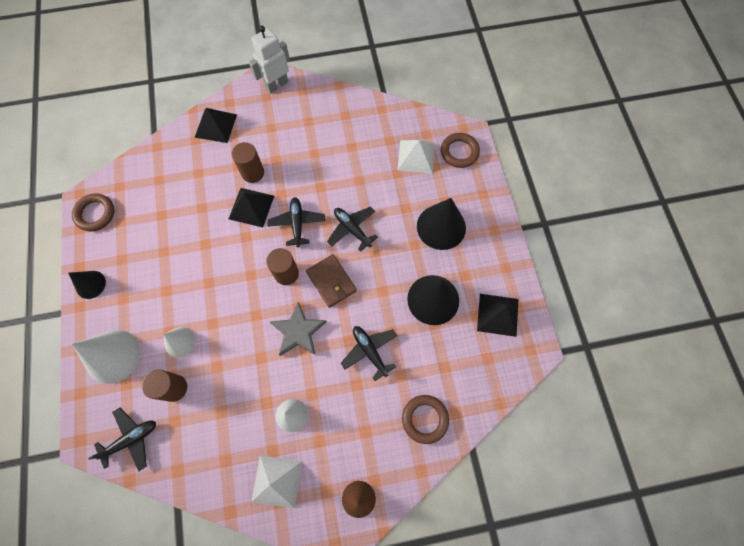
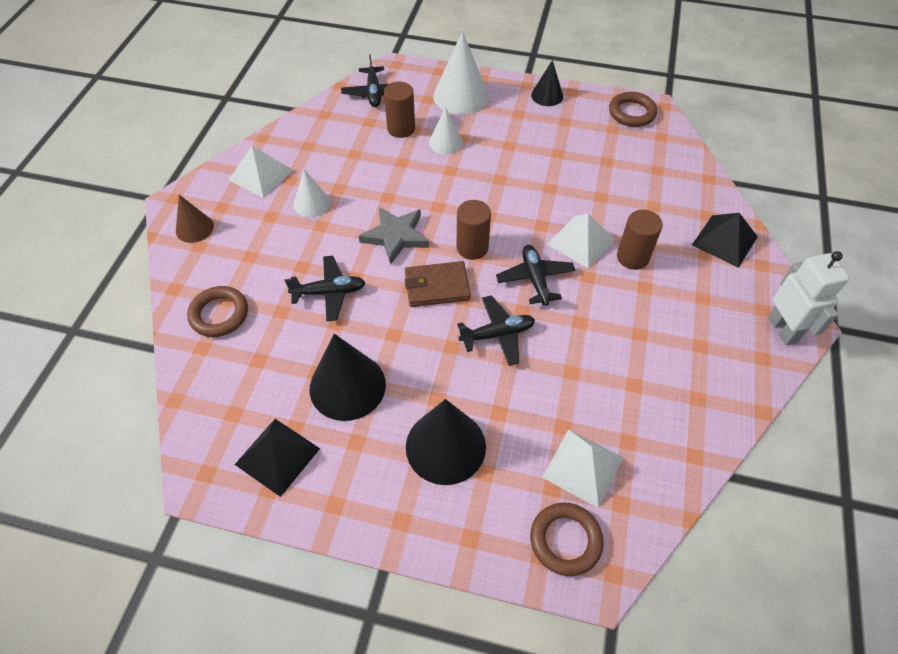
camera: 115 degrees right, 15 degrees down
(251, 207) = (581, 241): black pyramid -> white pyramid
(297, 223) = (535, 279): black plane -> black plane turned 120 degrees counterclockwise

